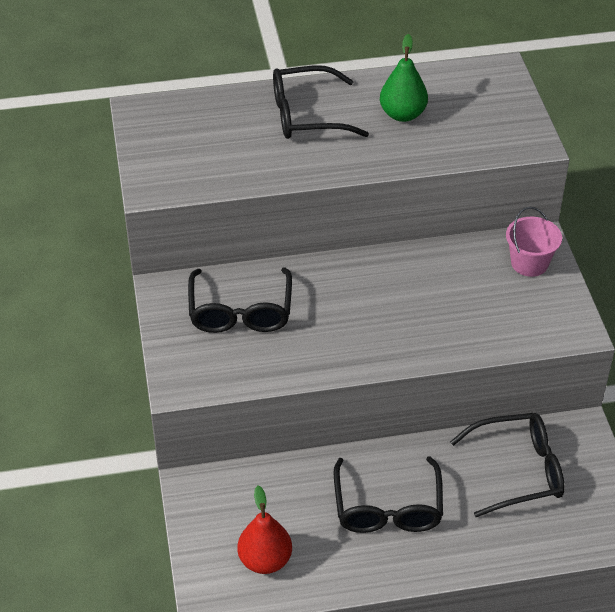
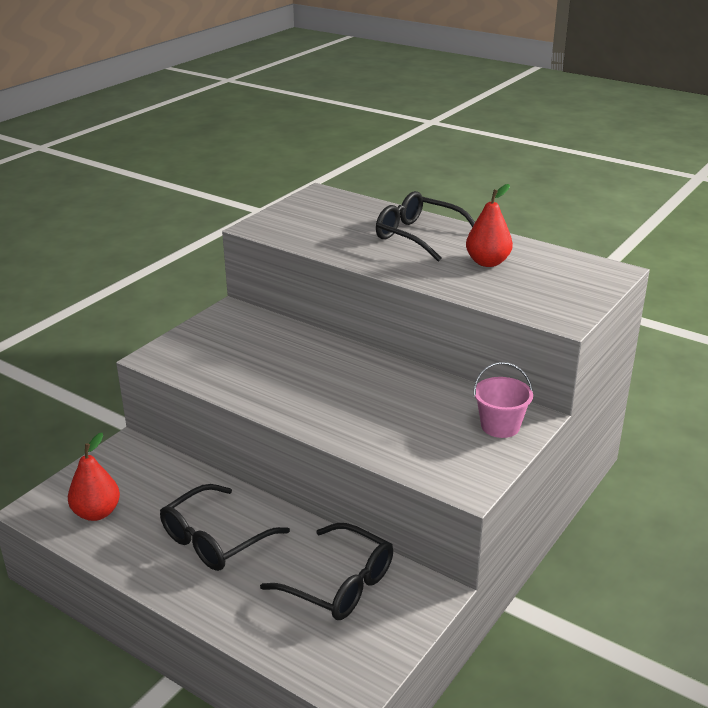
camera: 45 degrees right, 15 degrees down
(240, 311) = (253, 343): black glasses -> none
(402, 114) = (487, 262): green pear -> red pear

